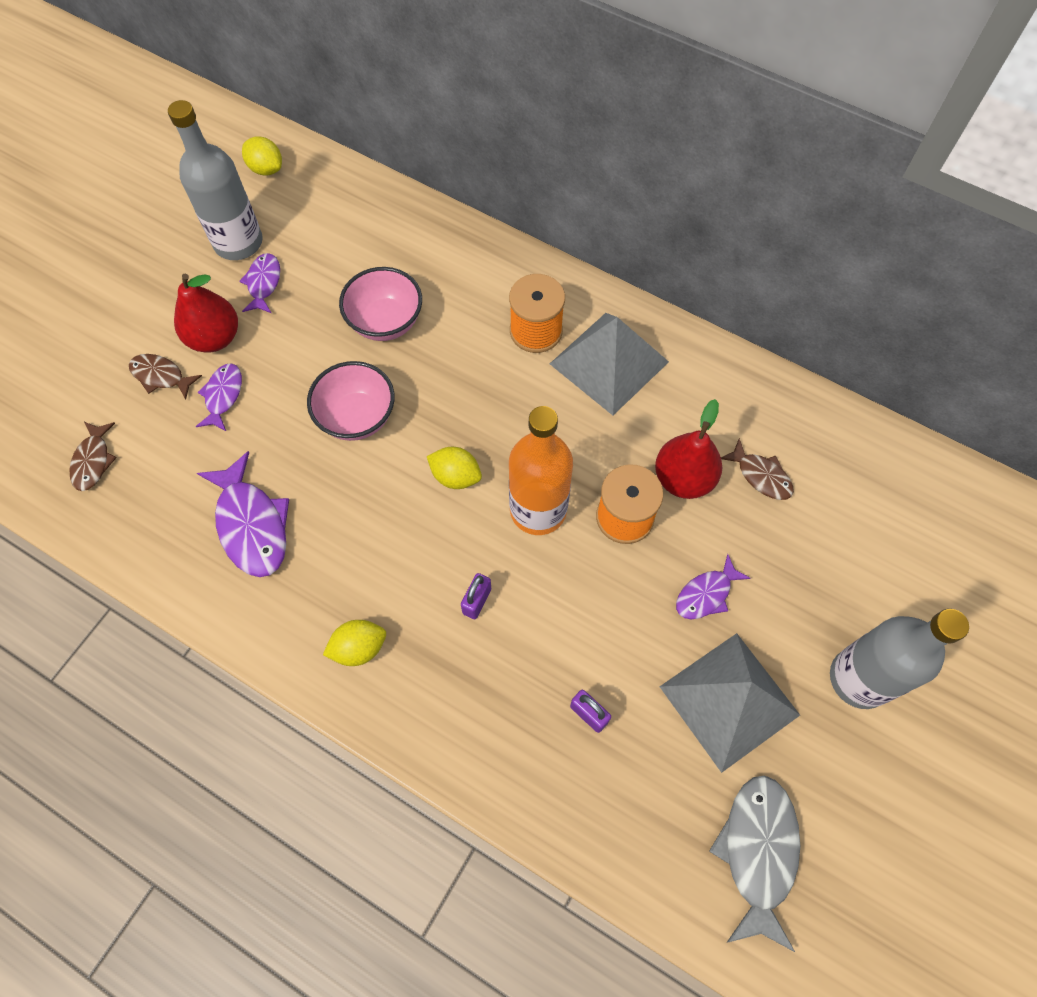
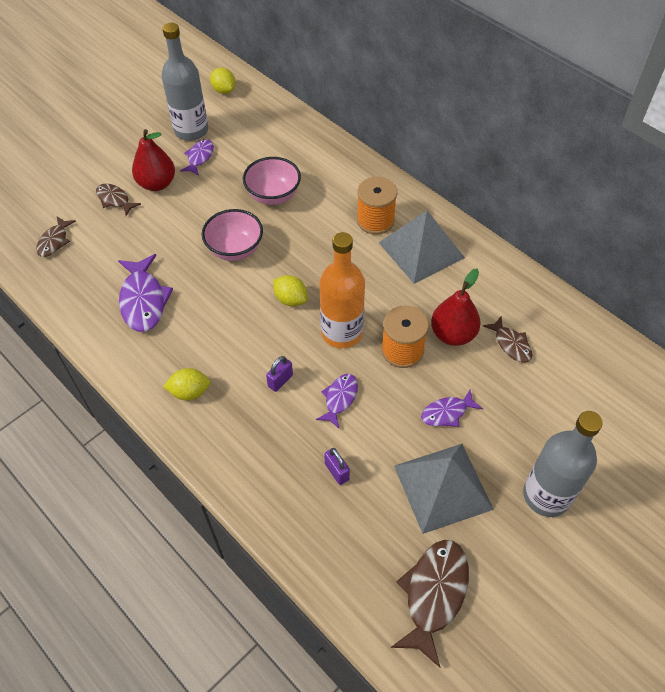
camera: 15 degrees right, 10 degrees down
(223, 396) = (151, 219): purple fish -> purple fish (339, 398)
(758, 852) = (434, 594): grey fish -> brown fish

